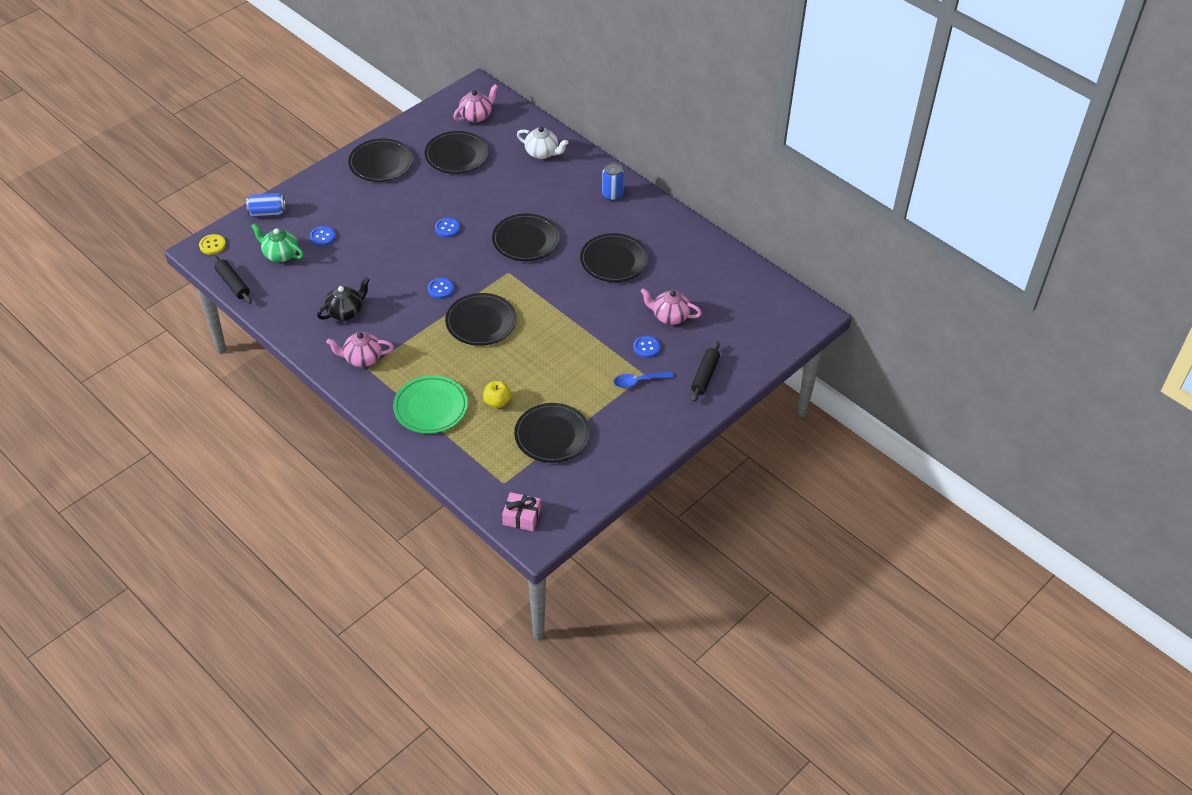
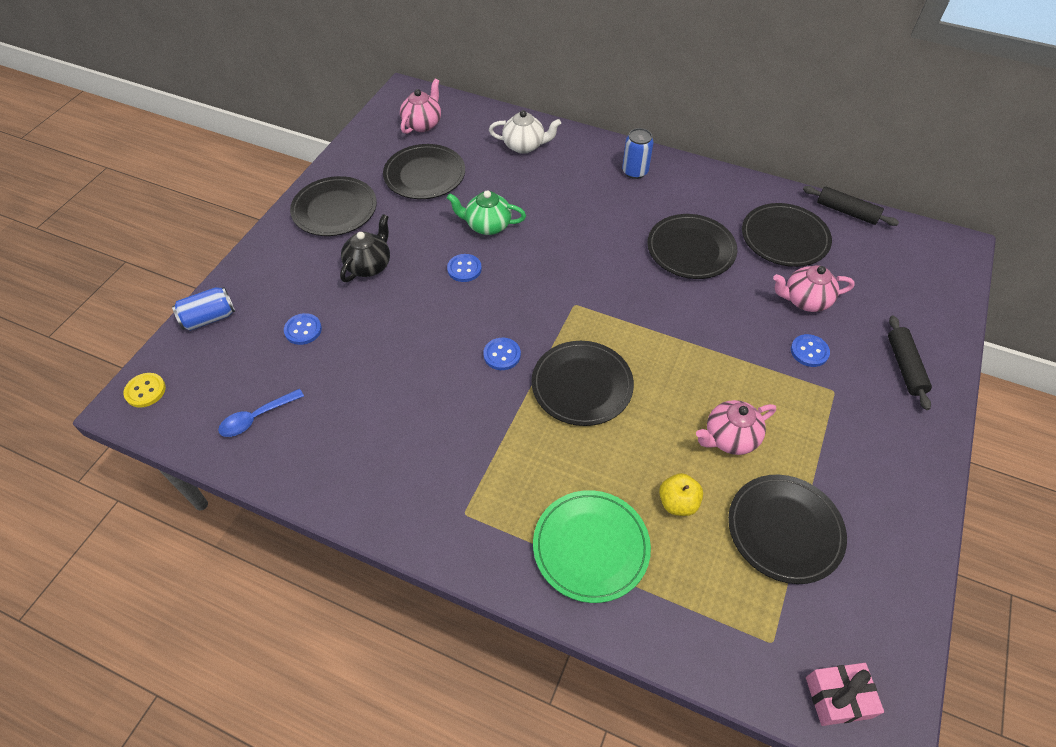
camera: 20 degrees left, 5 degrees up
(233, 284) = (200, 442): black rolling pin -> black rolling pin (847, 212)
(280, 254) = (253, 374): green teapot -> green teapot (487, 226)
(346, 311) = (388, 432): black teapot -> black teapot (369, 265)
(362, 358) = (449, 500): pink teapot -> pink teapot (729, 438)
(525, 240) = (570, 255): black plate -> black plate (784, 238)
(638, 381) = (834, 403): blue spoon -> blue spoon (256, 418)

